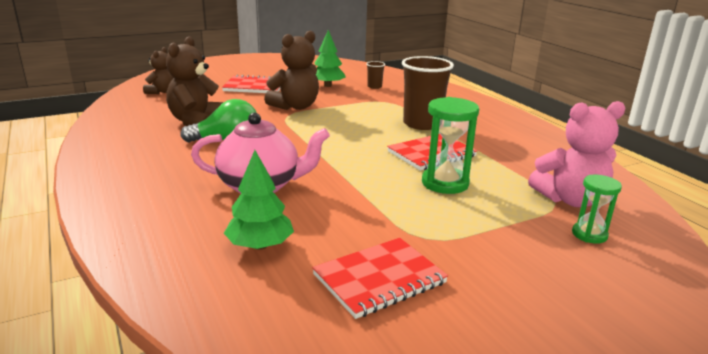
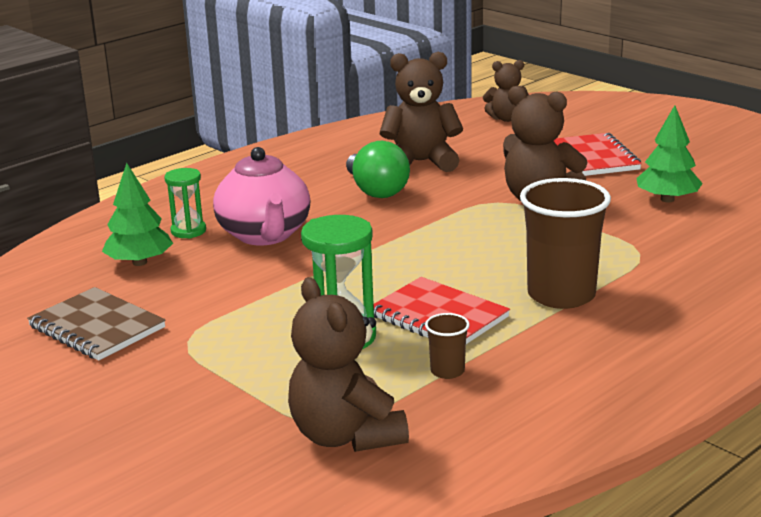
camera: 75 degrees right, 0 degrees up
(374, 87) = (711, 233): brown cup -> brown cup (447, 371)
(379, 279) = (97, 327): red notebook -> brown notebook
(570, 200) = (346, 436): pink teddy bear -> brown teddy bear
(589, 234) = (242, 450): green hourglass -> green hourglass (188, 231)

